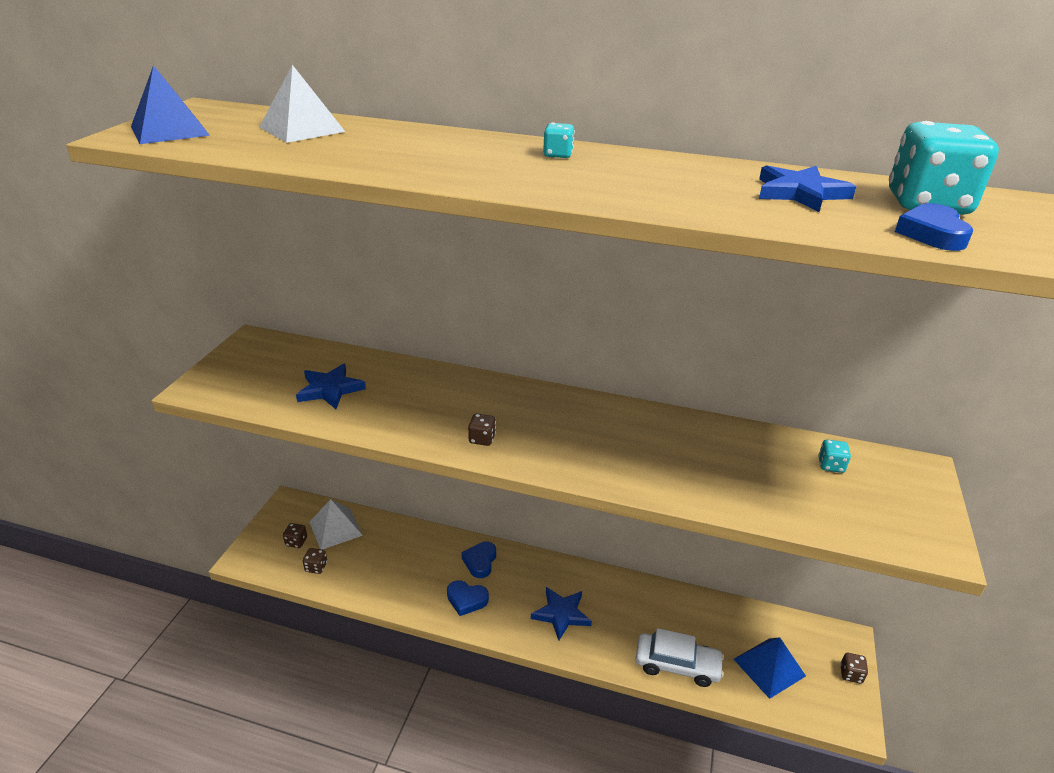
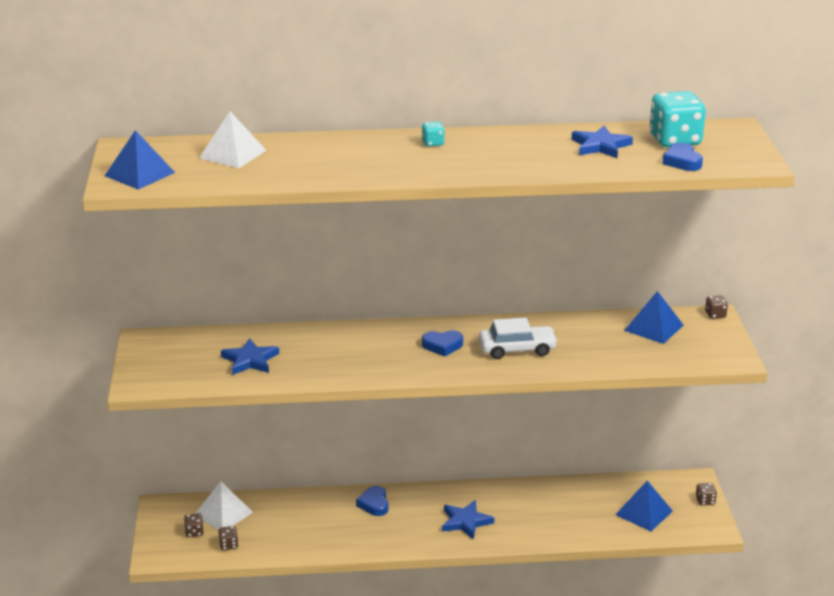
camera: 20 degrees left, 5 degrees down
(466, 600) = (380, 533): blue heart -> blue heart (442, 346)
(482, 439) = (399, 366): brown dice -> brown dice (715, 315)
(677, 665) = (574, 530): white car -> white car (517, 349)
(830, 465) = (654, 327): turquoise dice -> blue pyramid

